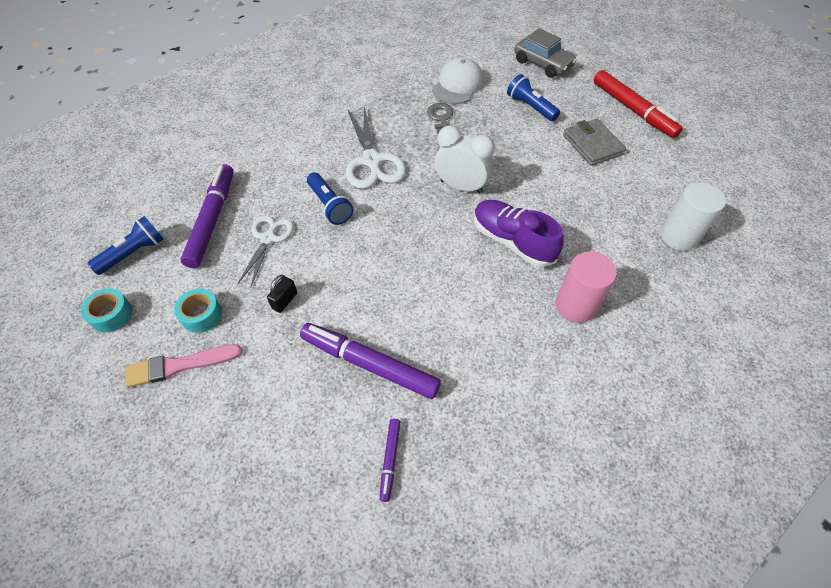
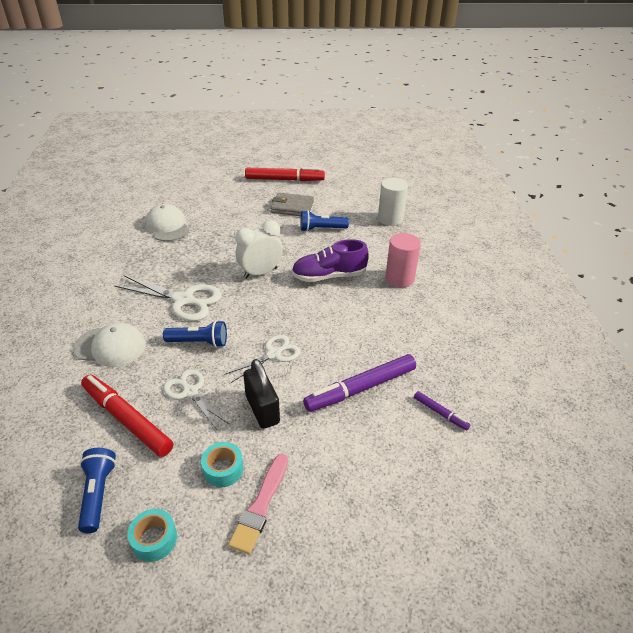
camera: 55 degrees left, 15 degrees down
(212, 220) = (127, 419): purple marker -> red marker
(279, 157) = (110, 347): none -> white cap
(285, 301) = (262, 409): black padlock -> black padlock, size x1.81
(358, 266) = (273, 354): none -> white scissors
(441, 118) = (188, 249): grey key -> none
(530, 107) = (230, 210): blue flashlight -> blue flashlight (321, 229)
(542, 64) = (200, 186): grey car -> none

